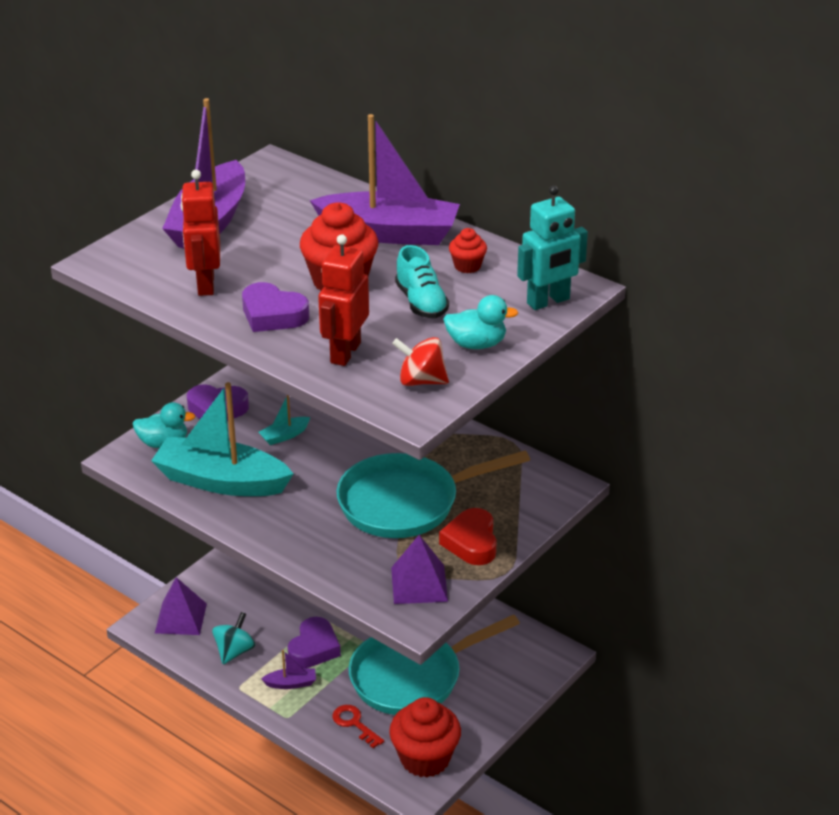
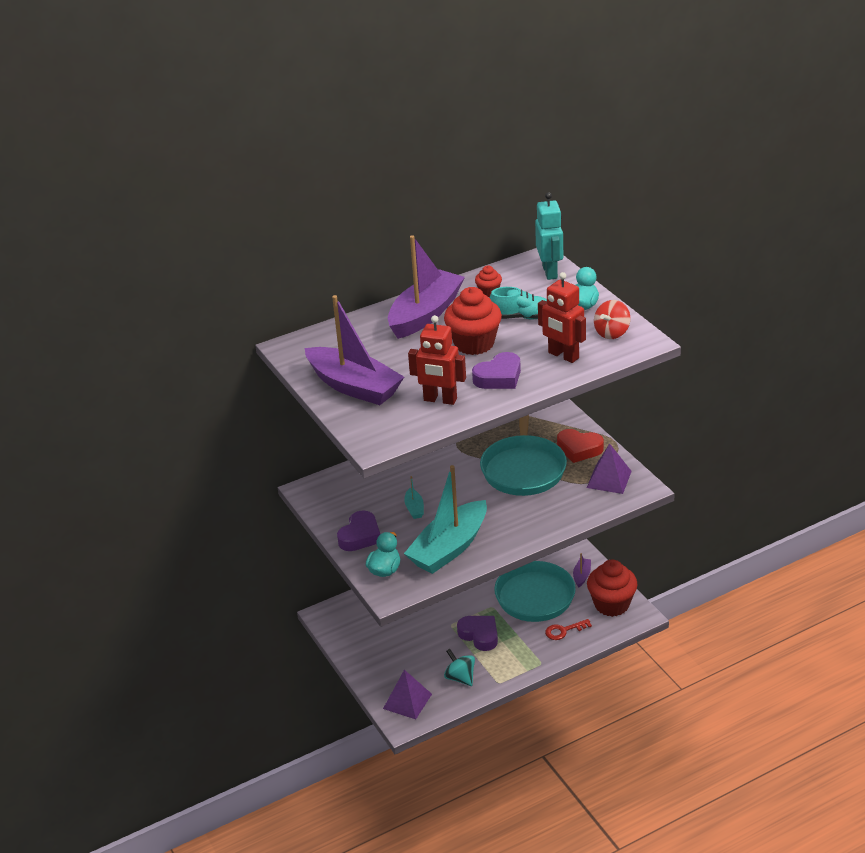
camera: 65 degrees left, 0 degrees up
(291, 683) = (509, 654): purple boat -> purple boat (582, 576)

